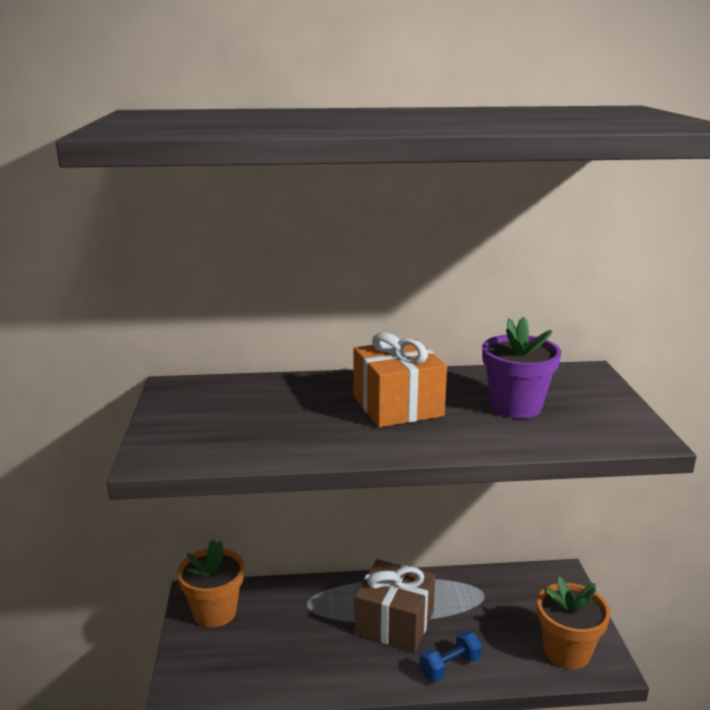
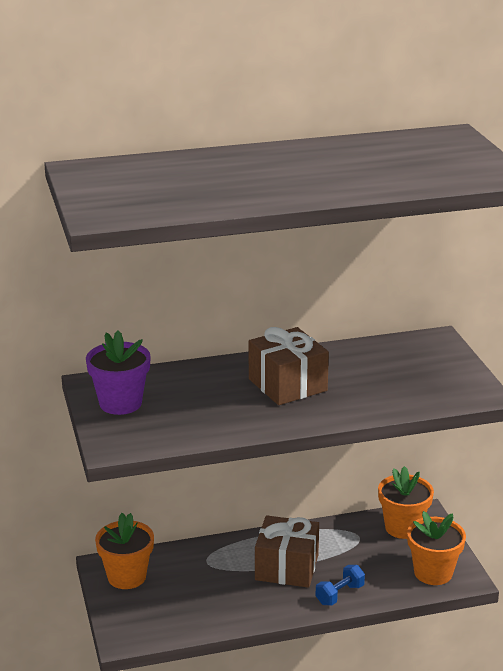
camera: 10 degrees left, 5 degrees up
(397, 406) = (287, 385): orange gift -> brown gift
(516, 406) = (382, 377): purple flower pot -> purple flower pot (120, 403)
(536, 589) = (403, 527): none -> orange flower pot

